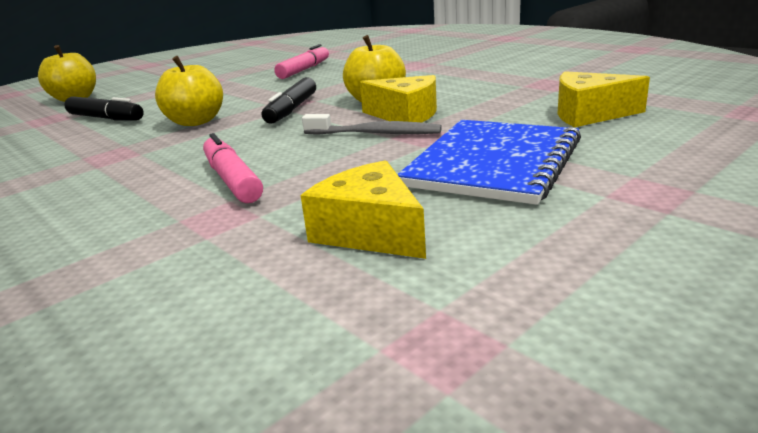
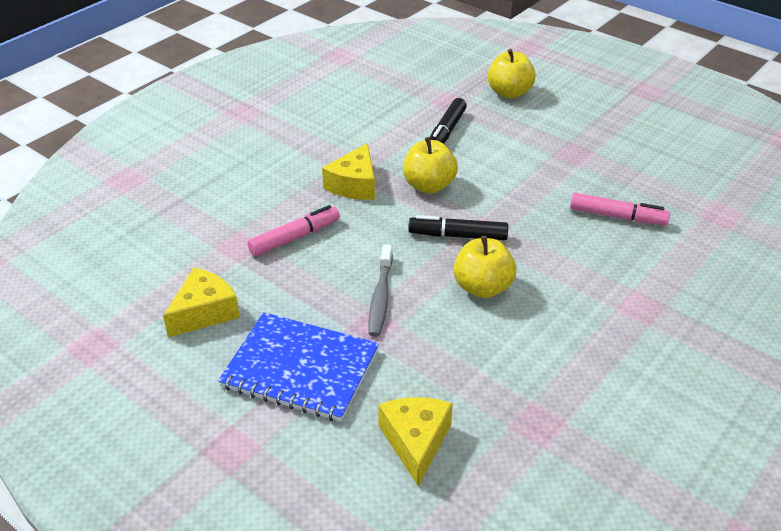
camera: 80 degrees right, 15 degrees up
(405, 115) = (430, 312): yellow cheese -> yellow cheese (354, 185)

